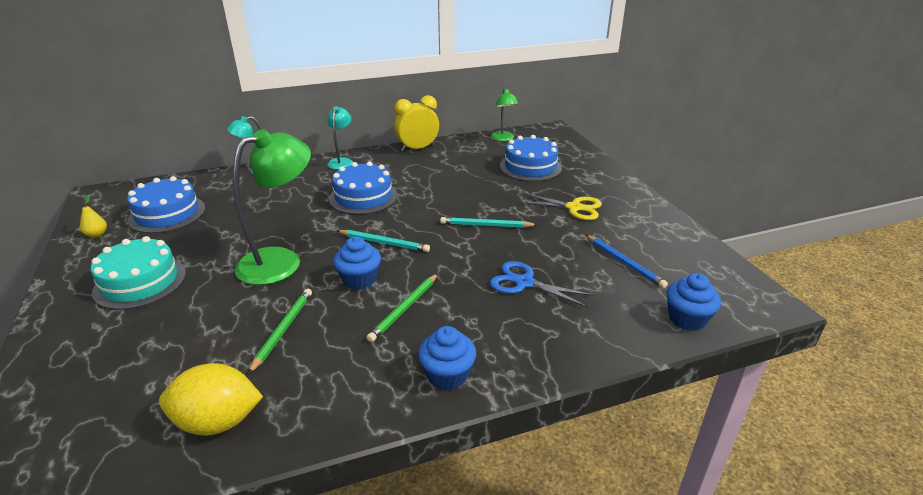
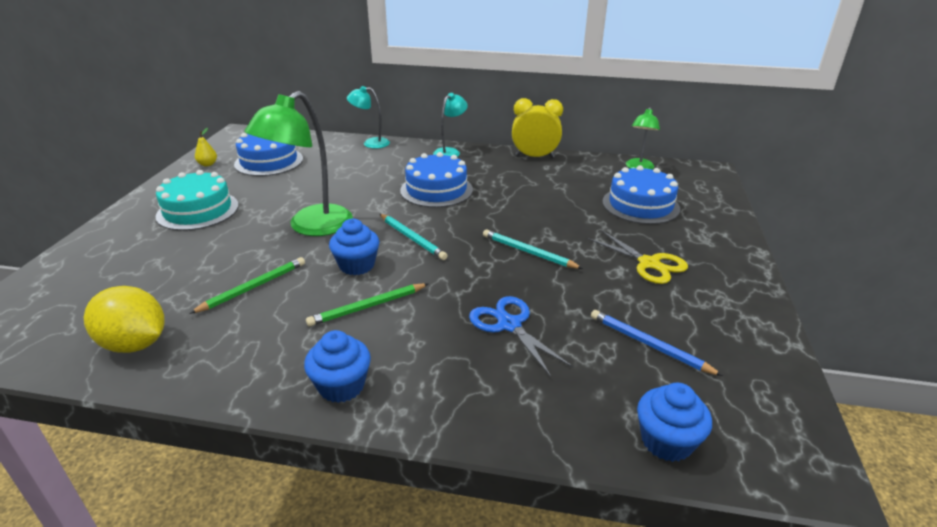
camera: 30 degrees right, 0 degrees up
(281, 261) = (311, 227): green lamp -> green lamp turned 135 degrees clockwise
(624, 263) = (649, 345): blue pencil -> blue pencil turned 135 degrees clockwise

